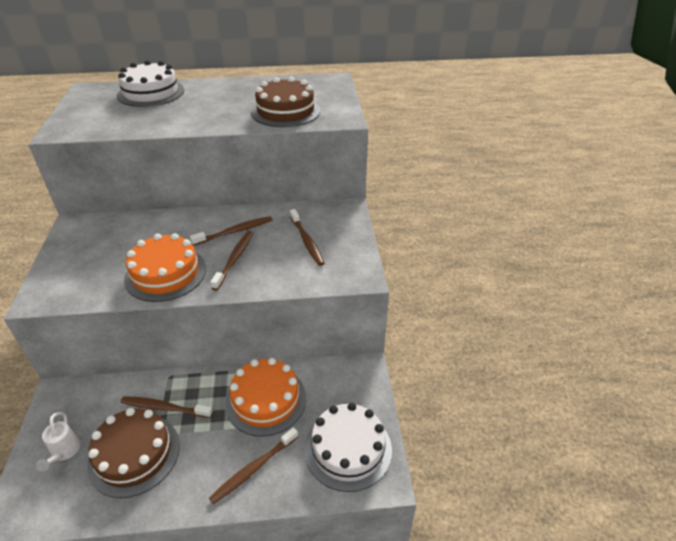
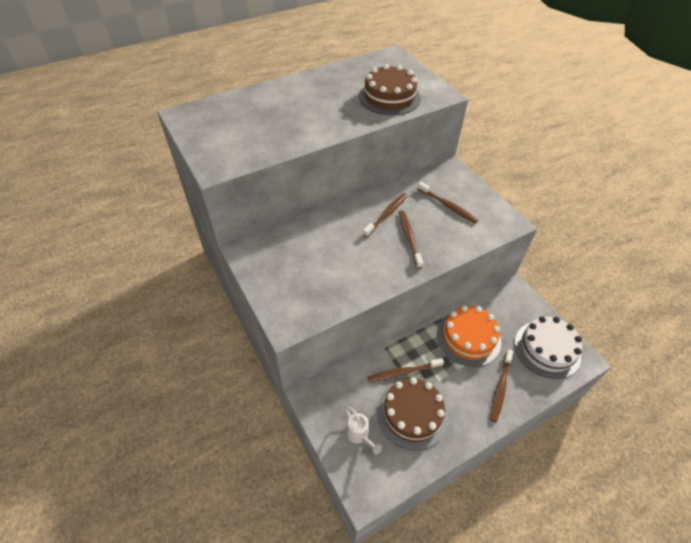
camera: 25 degrees left, 10 degrees up
(151, 93) = (250, 105): white cake -> none
(165, 273) = (368, 268): orange cake -> none

